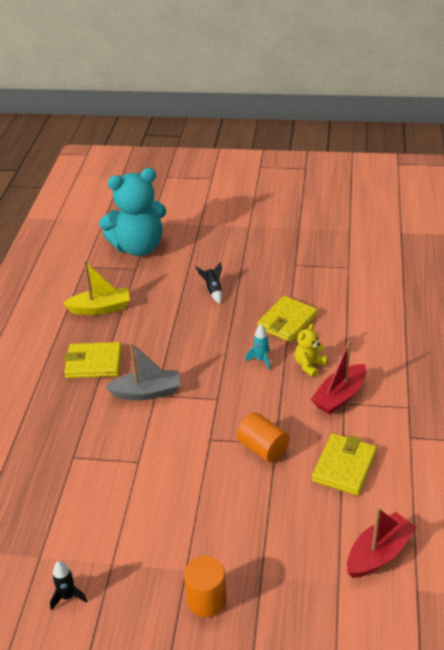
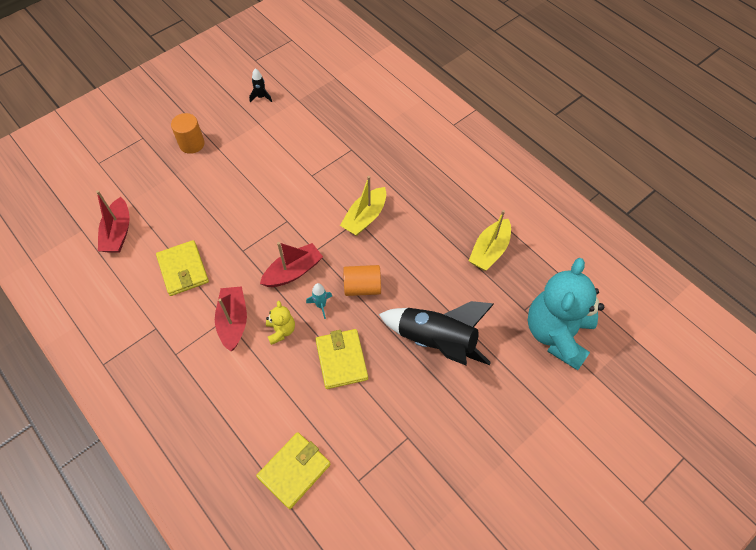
camera: 130 degrees right, 20 degrees up
(94, 363) = (427, 208): yellow wallet -> yellow wallet (294, 470)
(147, 392) = (365, 217): grey boat -> yellow boat
(213, 290) = (436, 341): black rocket -> black rocket, size x2.42
(253, 396) = (293, 271): none -> red boat
(263, 448) = (247, 241): orange cylinder -> orange cylinder (362, 287)

